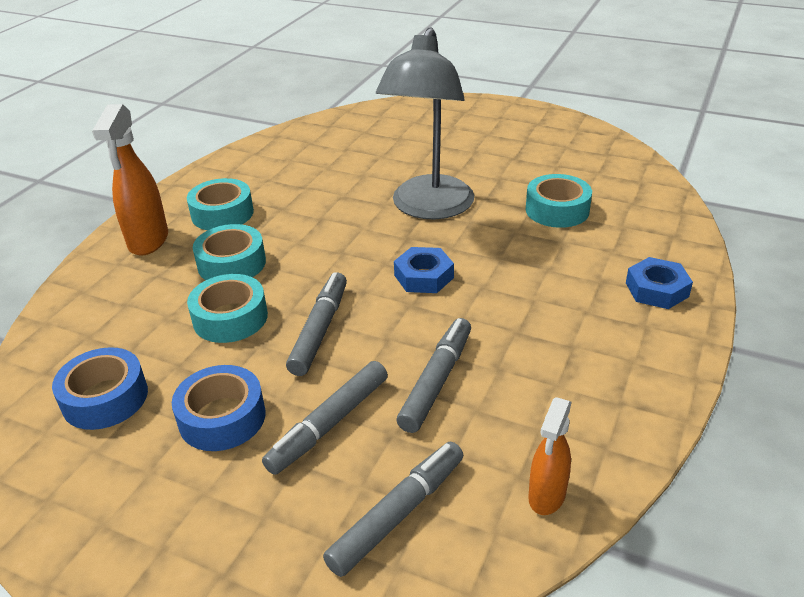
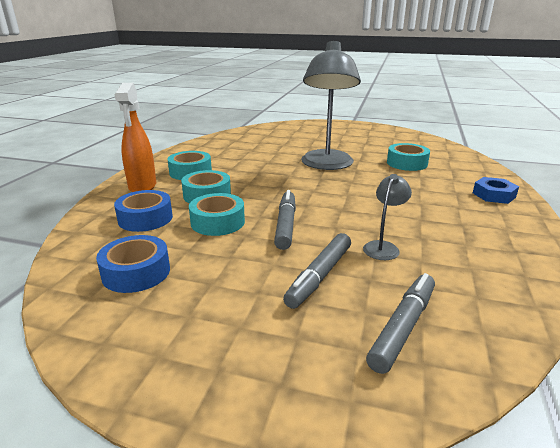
camera: 10 degrees left, 10 degrees down
(222, 418) = (235, 278): blue tape -> blue tape (145, 218)
(423, 276) = (342, 195): blue nut -> none
(436, 381) = (383, 247): grey marker -> grey lamp
(546, 496) = (505, 306): orange spray bottle -> none

